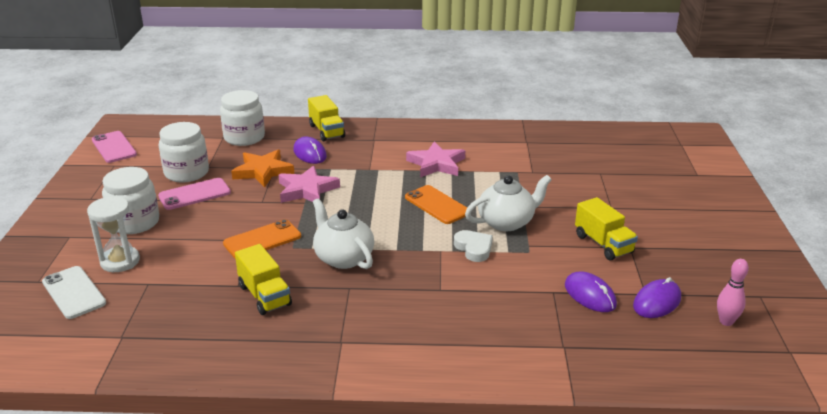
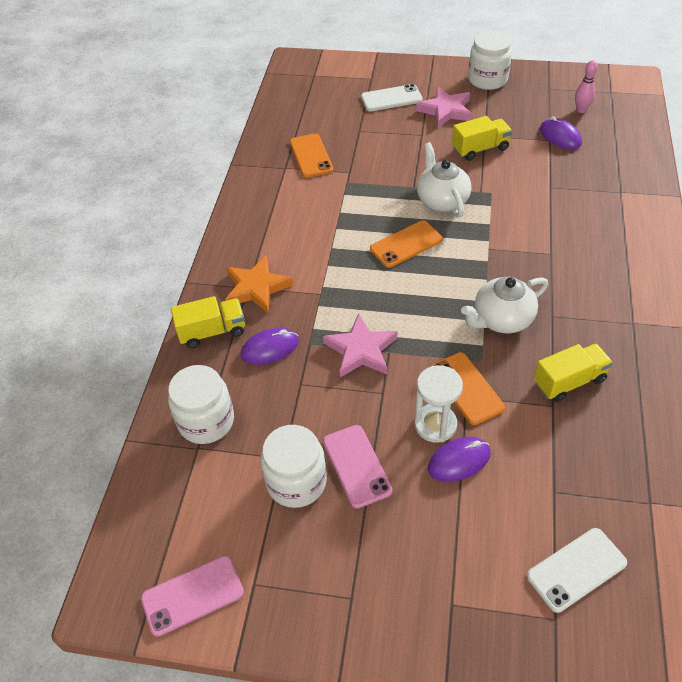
camera: 80 degrees left, 20 degrees up
(120, 261) = (510, 529): white hourglass -> white hourglass (435, 424)
(135, 222) = (421, 527): white jar -> white jar (487, 80)
(263, 171) = (308, 395): orange star -> orange star (256, 288)
(436, 164) = (319, 238): pink star -> pink star (446, 110)
(474, 248) = (485, 226): white heart -> none
(548, 152) = (311, 156): none -> orange phone
(590, 295) = (553, 168): purple mouse -> purple mouse (459, 461)
(666, 188) = (391, 98): none -> white phone

